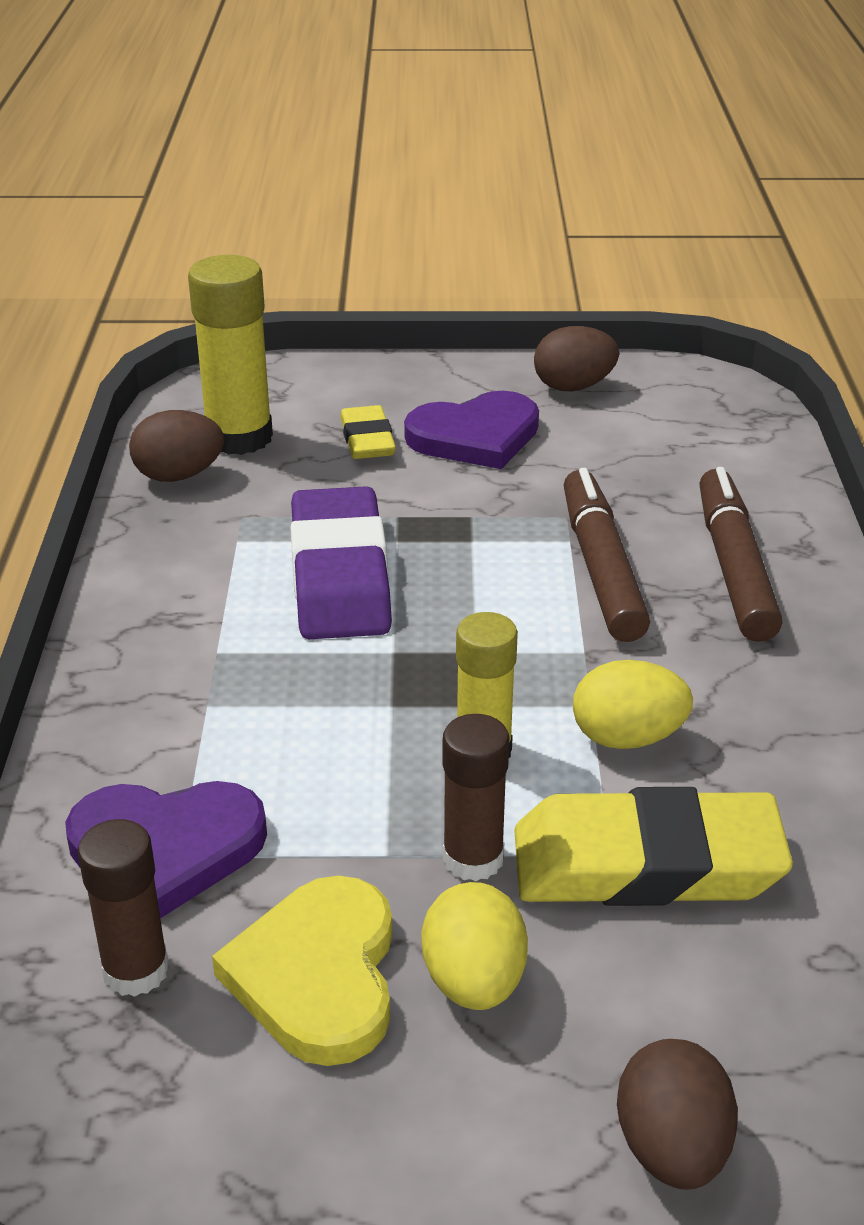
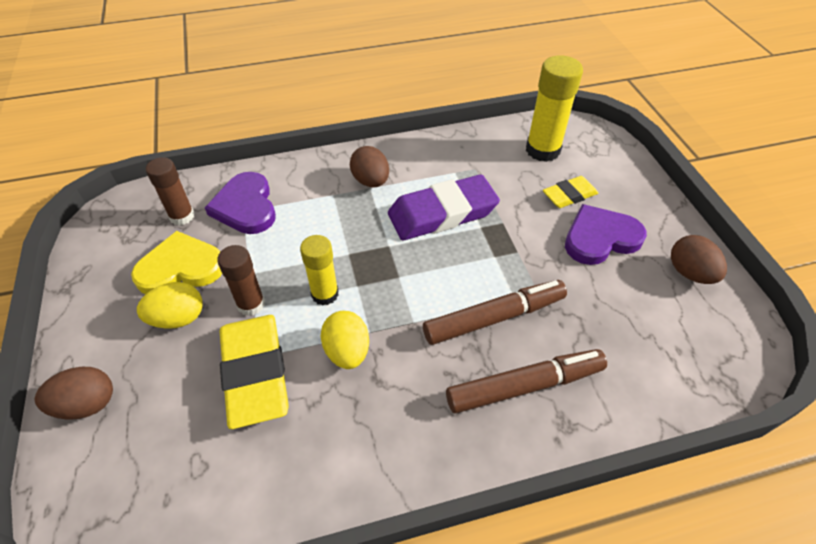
camera: 75 degrees right, 15 degrees up
(179, 475) = (498, 140): brown egg -> brown egg (371, 181)
(475, 436) = (600, 238): purple heart -> purple heart turned 105 degrees clockwise

